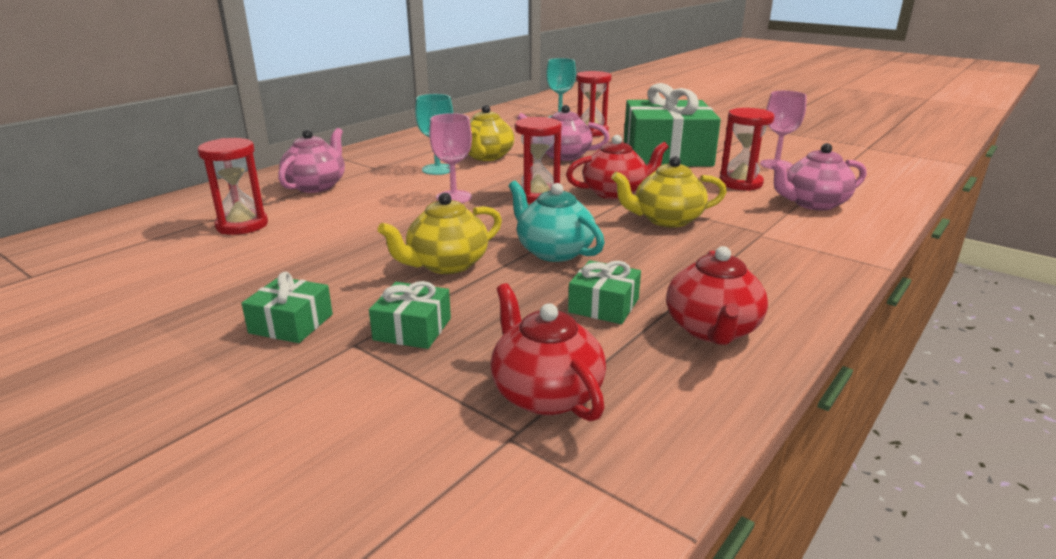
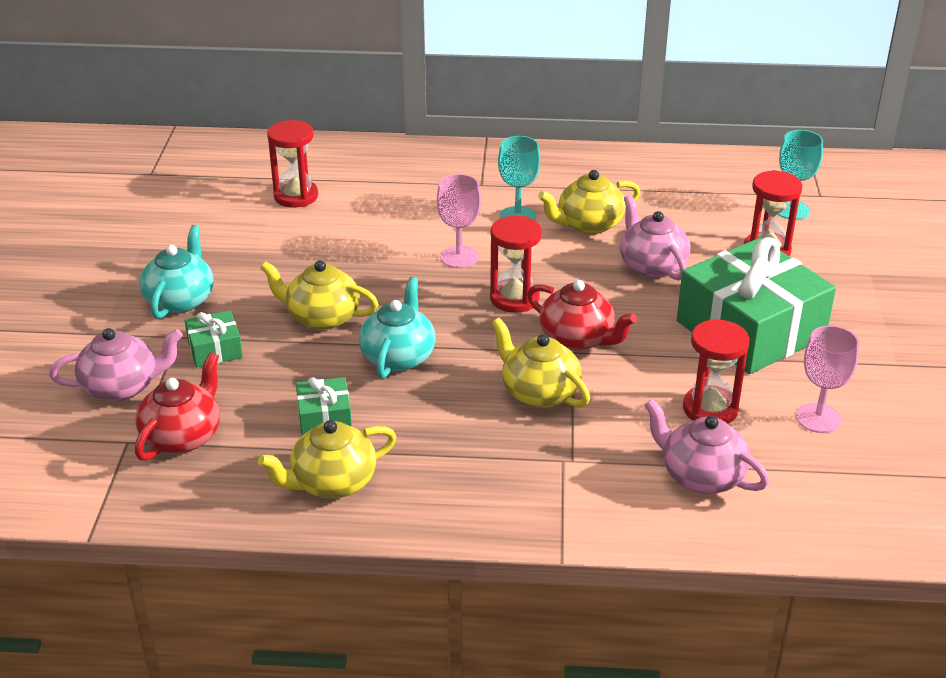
camera: 55 degrees right, 10 degrees up
(291, 323) = (180, 300): green gift -> turquoise teapot
(316, 186) = (405, 181): pink teapot -> pink teapot (122, 387)
(712, 330) = (332, 483): red teapot -> yellow teapot

